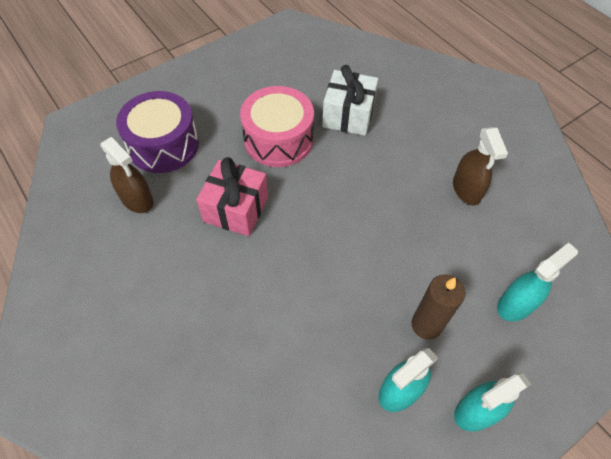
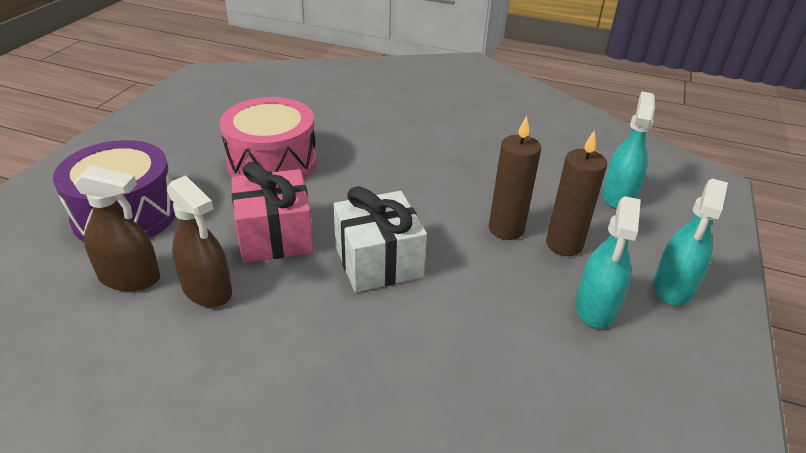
camera: 35 degrees left, 20 degrees down
(348, 115) = (331, 121): white gift -> white gift (378, 261)
(394, 287) = (506, 229): none -> brown candle
(466, 189) = (495, 136): brown spray bottle -> brown spray bottle (207, 289)

